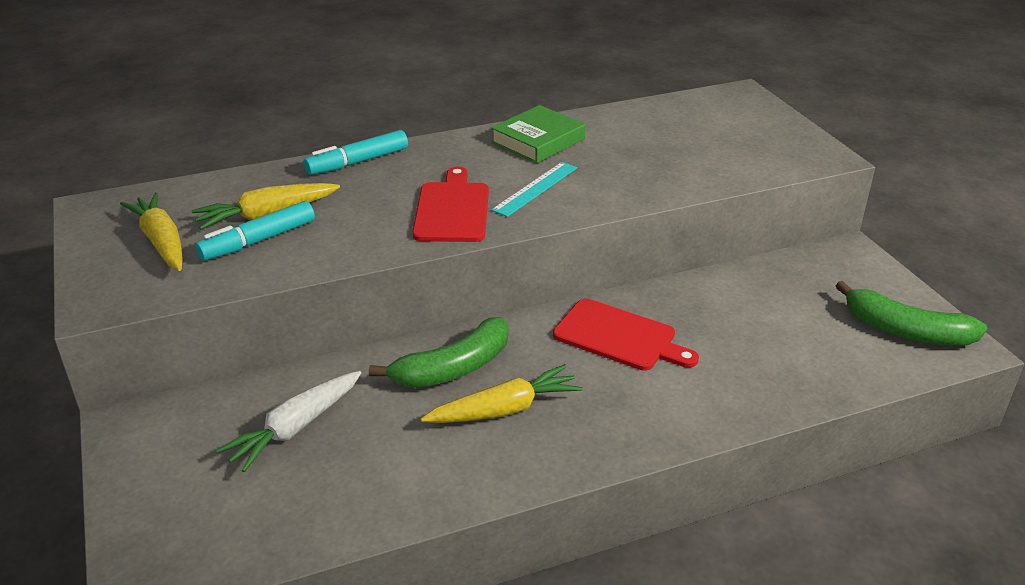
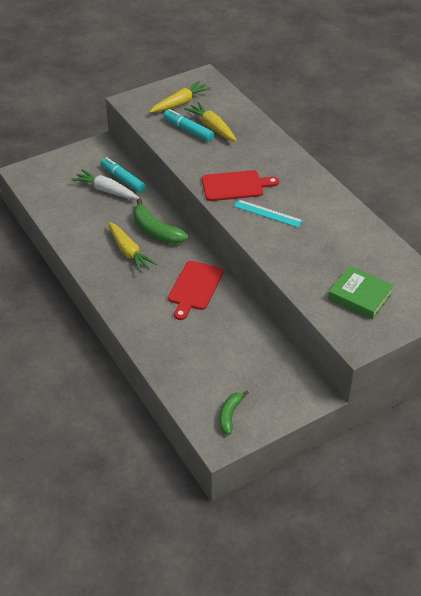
camera: 80 degrees right, 10 degrees up
(358, 162) = (275, 145): turquoise marker -> turquoise marker (123, 179)
(538, 141) = (327, 208): green book -> green book (360, 296)
(906, 331) = (230, 415): green banana -> green banana, size x0.61

